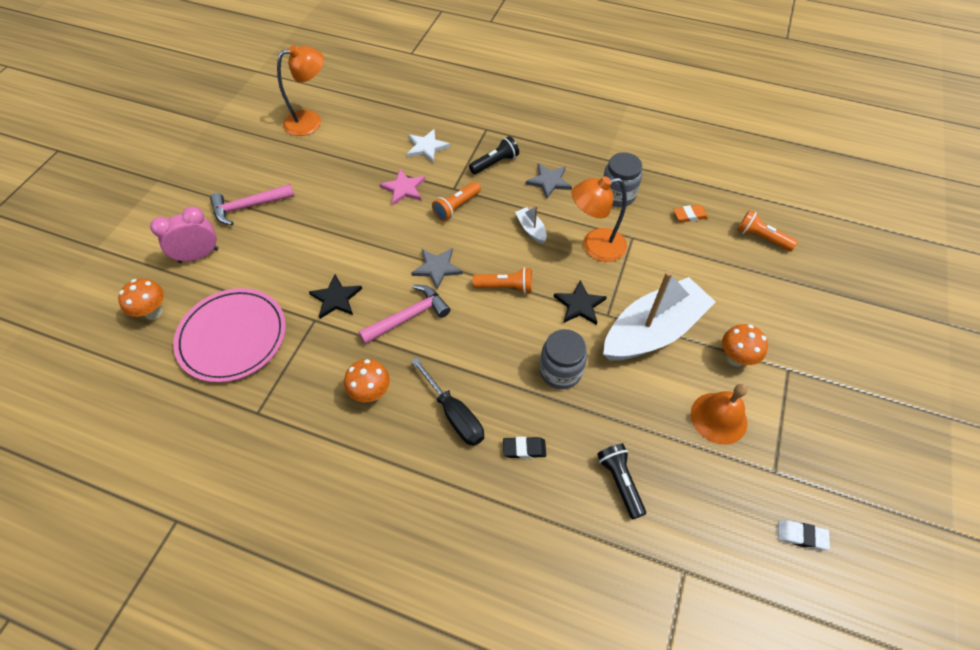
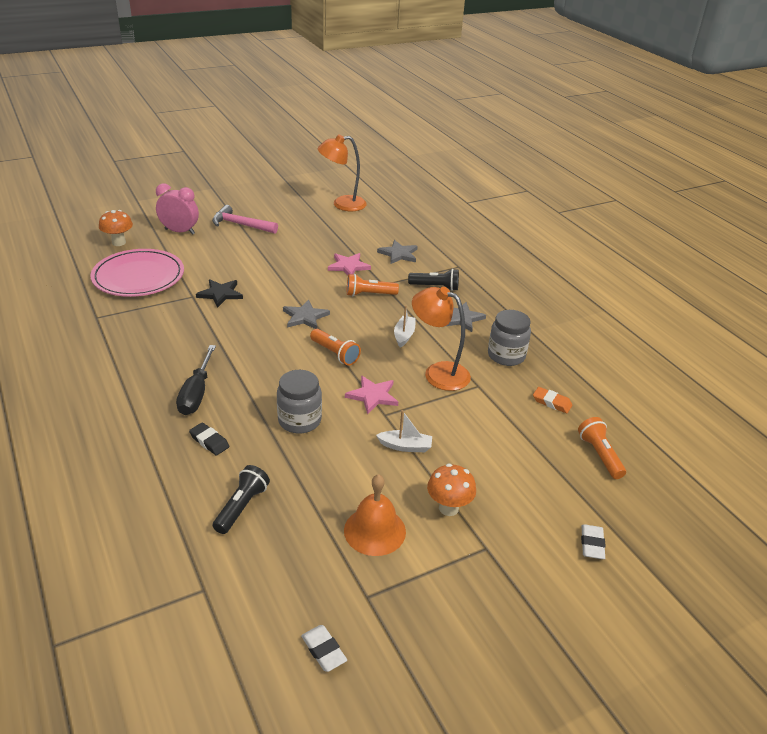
camera: 40 degrees right, 20 degrees down
(310, 121) = (342, 204): orange lamp -> orange lamp turned 150 degrees clockwise
(371, 393) = (167, 350): orange mushroom -> none
(408, 317) = (248, 329): pink hammer -> none
(426, 147) = (398, 254): white star -> grey star
(579, 305) = (372, 396): black star -> pink star
(653, 331) = (405, 446): white boat -> white boat, size x0.40
(831, 313) = (592, 544): none -> white eraser

